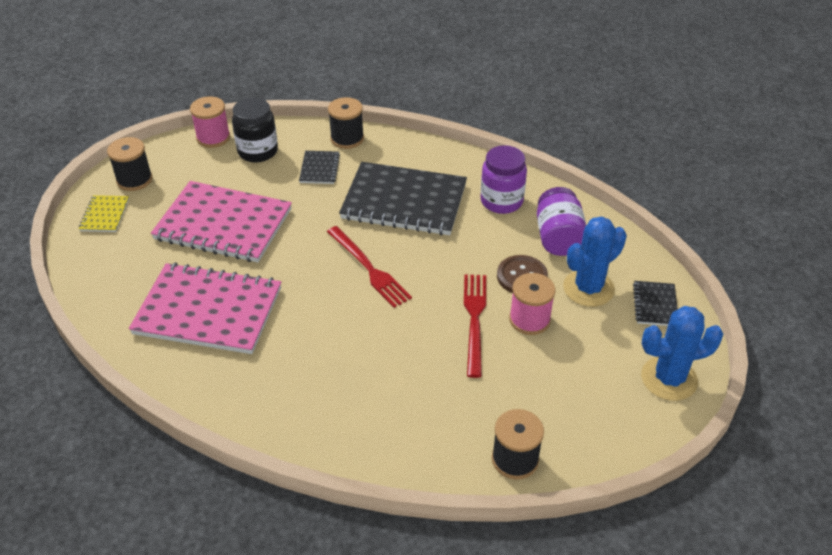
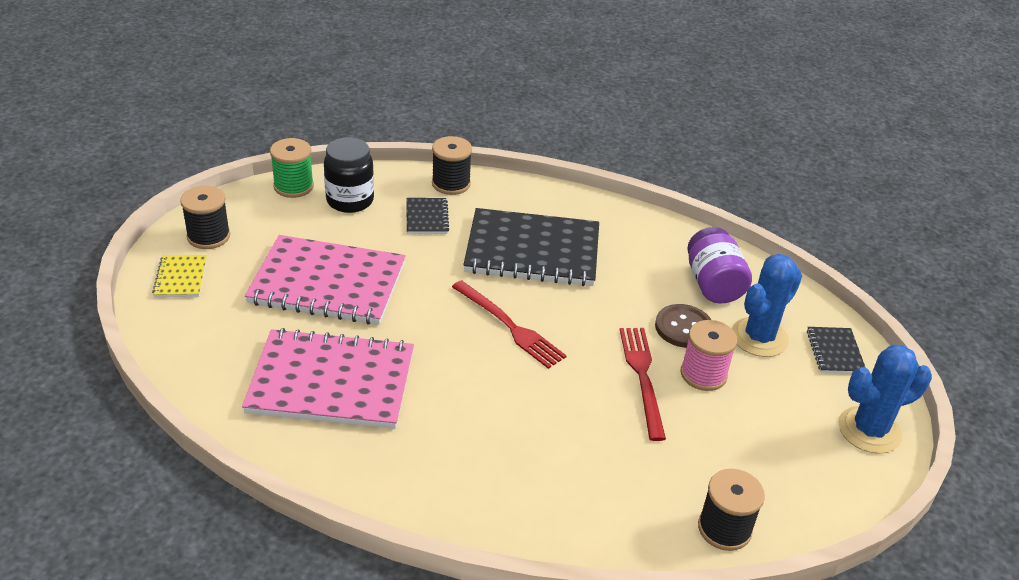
camera: 10 degrees left, 5 degrees down
(213, 138) = (293, 186): pink spool -> green spool
(501, 201) = (641, 247): purple jar -> none

